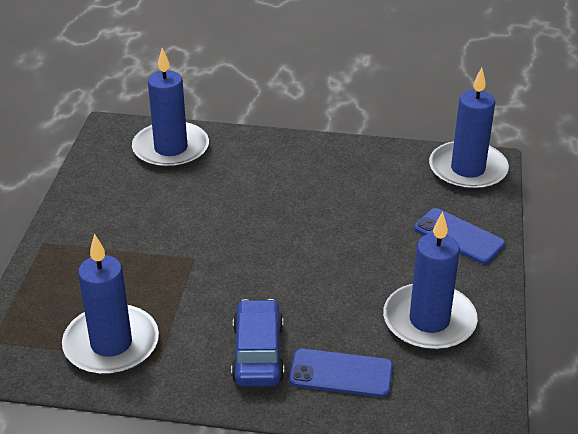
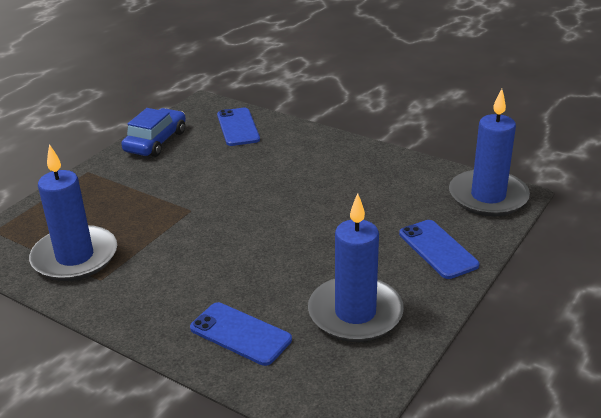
camera: 25 degrees right, 5 degrees down
(171, 149) = (238, 127): blue candle -> blue phone
(258, 353) = (183, 296): blue car -> blue car (156, 141)

